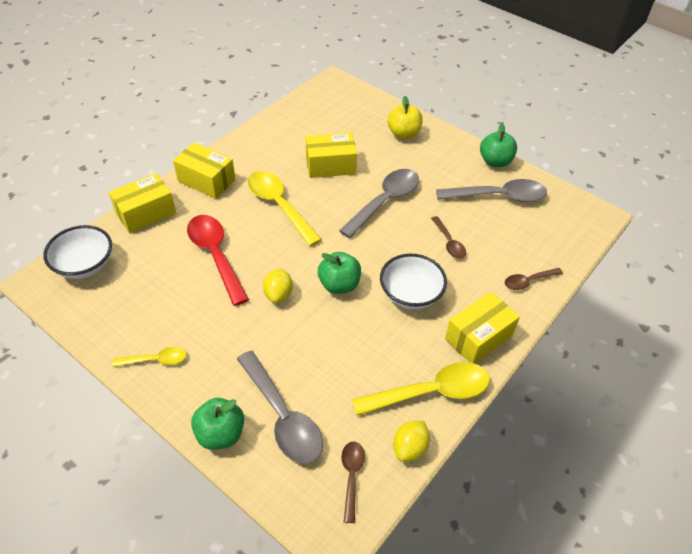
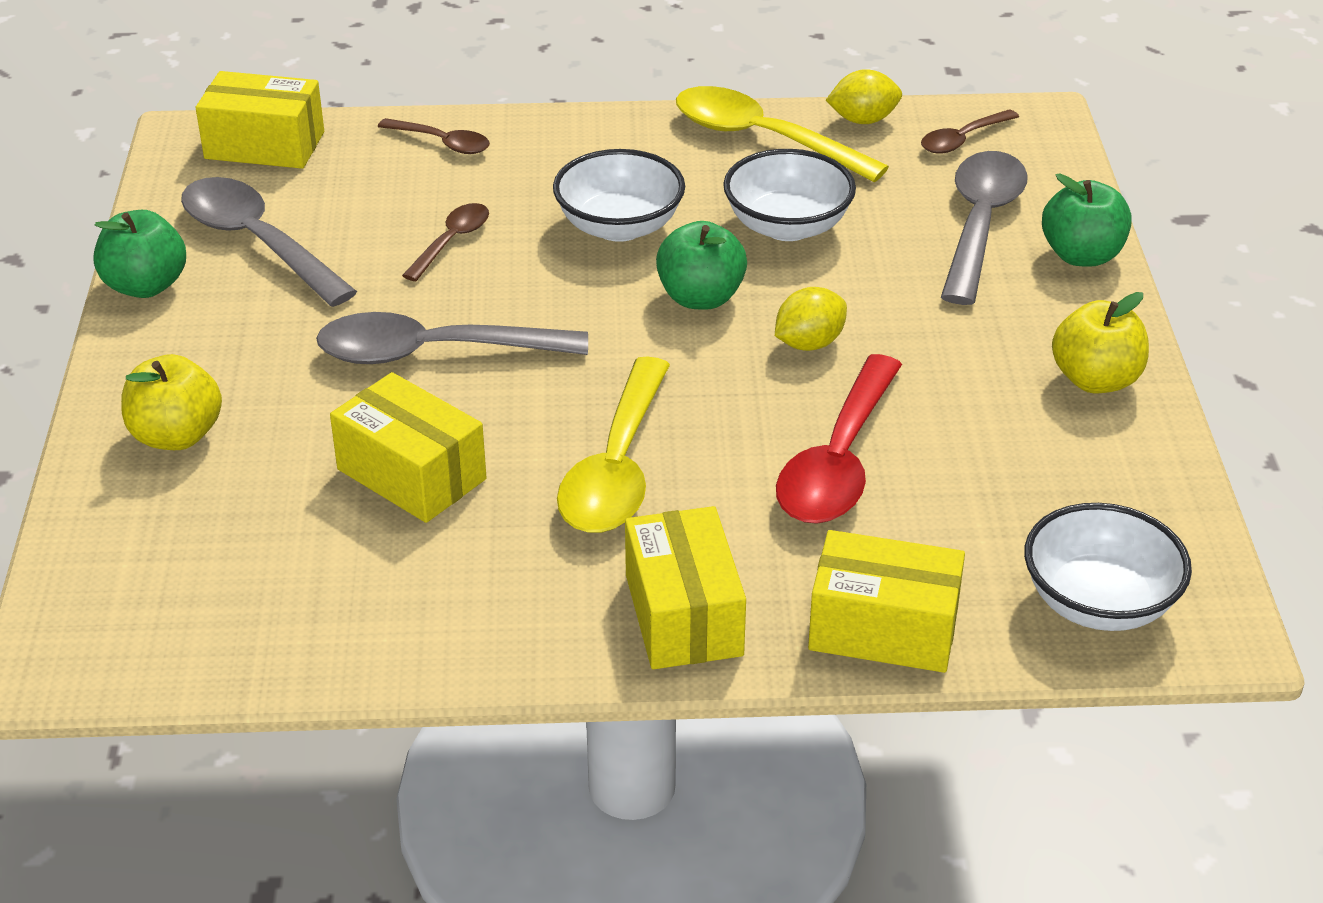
camera: 130 degrees left, 10 degrees down
(156, 360) = (1095, 380): yellow spoon -> yellow apple
(355, 346) = (787, 226): none -> white bowl
(478, 337) = (615, 141): yellow box -> yellow box (264, 145)

